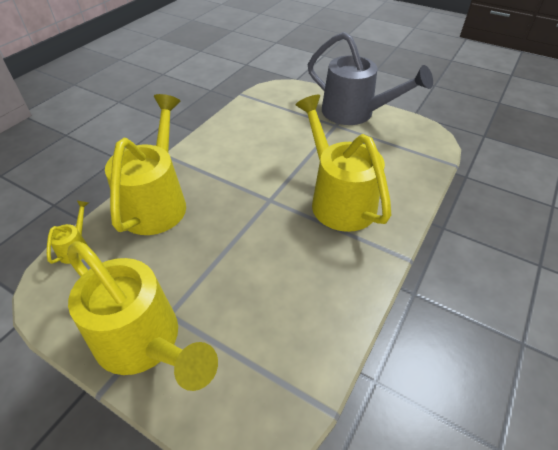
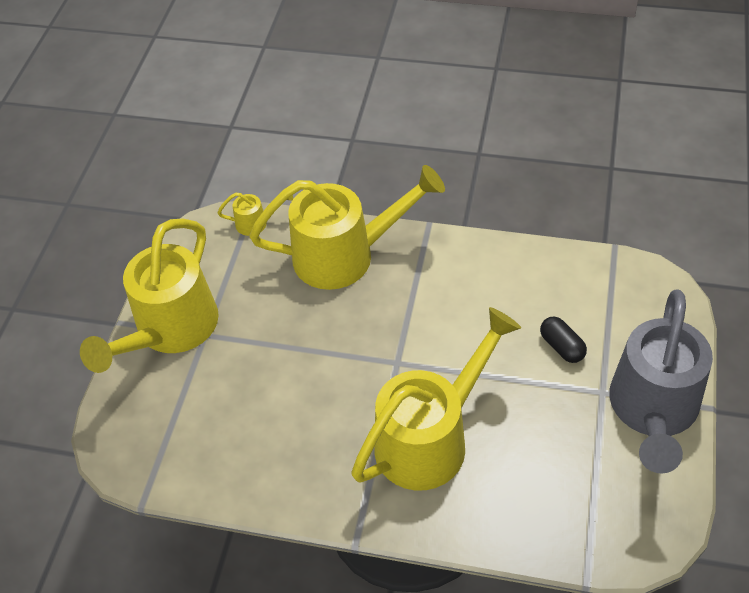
camera: 75 degrees right, 5 degrees up
(298, 130) = (562, 347): none -> black capsule

